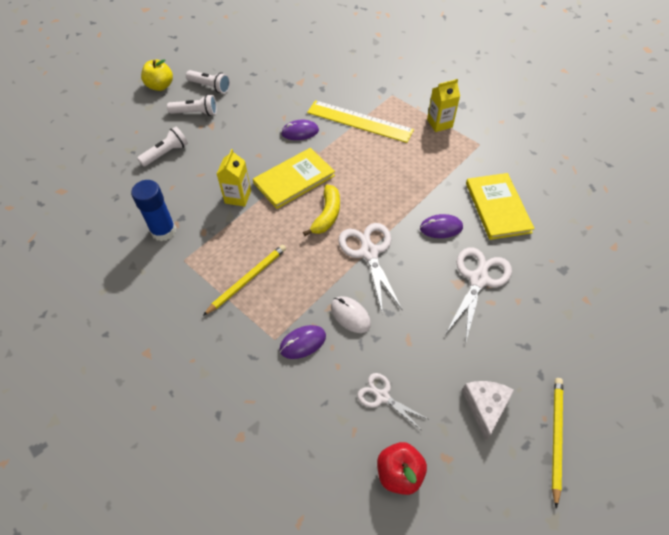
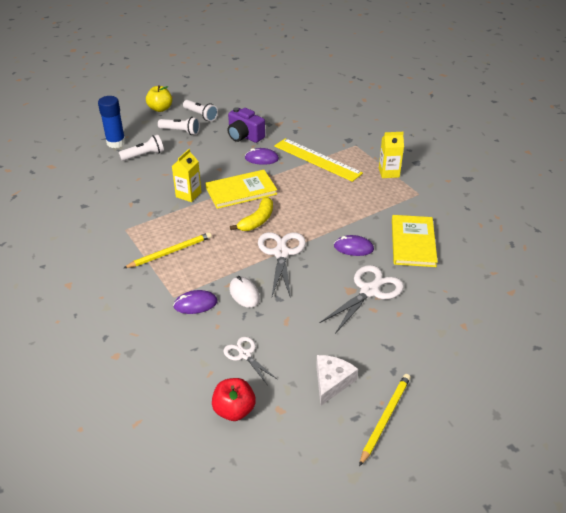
camera: 15 degrees right, 15 degrees down
(163, 231) = (118, 207): blue glue stick -> blue glue stick (116, 143)
(269, 105) = (244, 136): none -> purple camera

